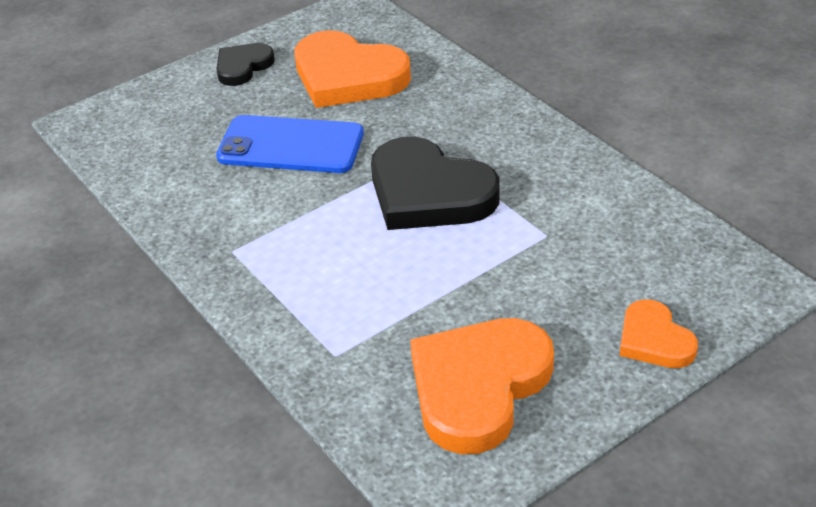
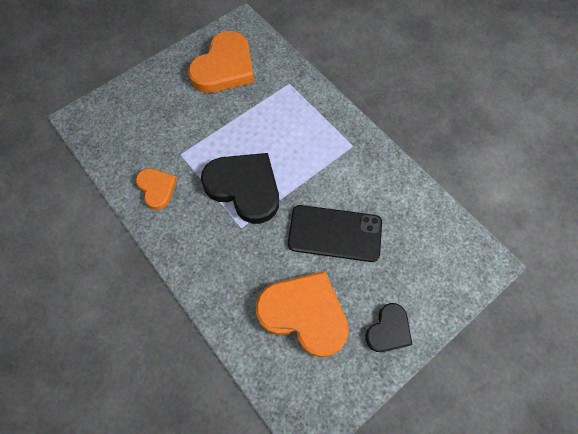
camera: 175 degrees right, 25 degrees up
(291, 145) = (335, 233): blue phone -> black phone
(654, 340) = (141, 90): orange heart -> orange heart (157, 188)

